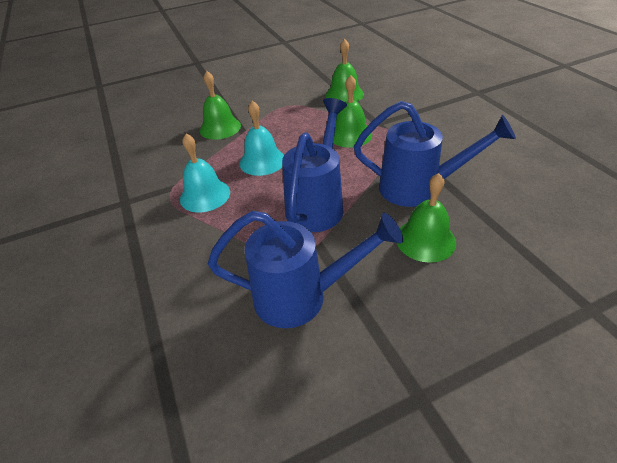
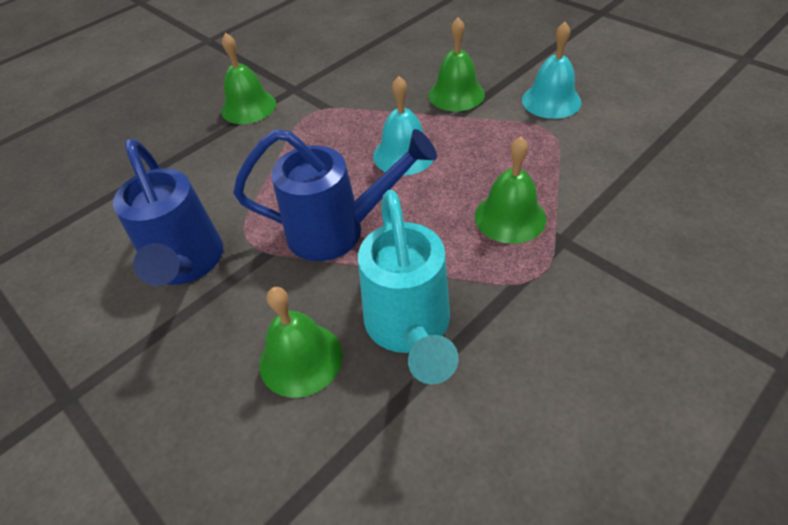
camera: 70 degrees right, 5 degrees up
(205, 195) = (322, 135): turquoise bell -> turquoise bell (551, 101)
(344, 94) = (625, 178): green bell -> green bell (248, 107)
(419, 189) = (410, 330): blue watering can -> turquoise watering can

